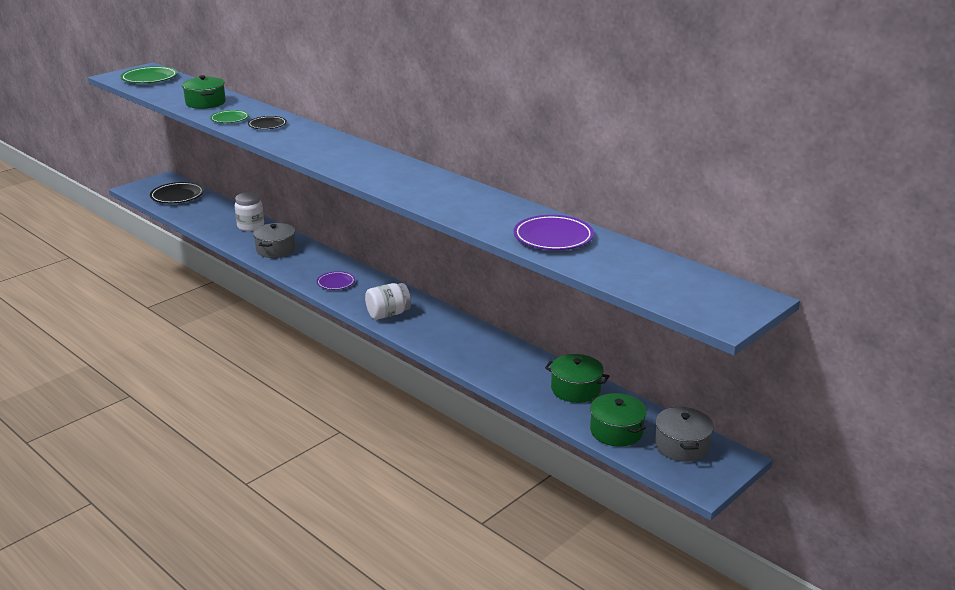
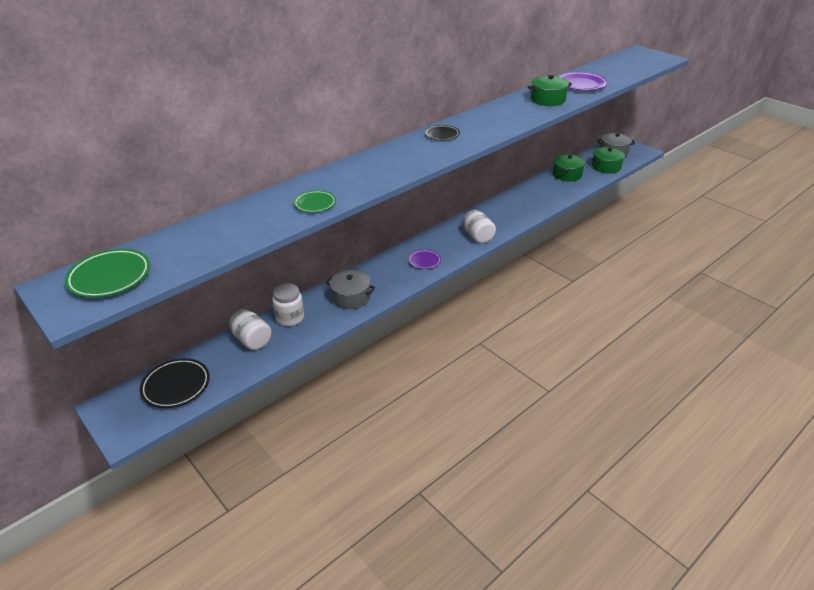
camera: 85 degrees left, 10 degrees up
(205, 103) = (247, 223): green pot -> green pot (547, 100)
(224, 215) = (252, 340): none -> white jar
(267, 125) = (342, 182): black plate -> black plate (442, 135)

